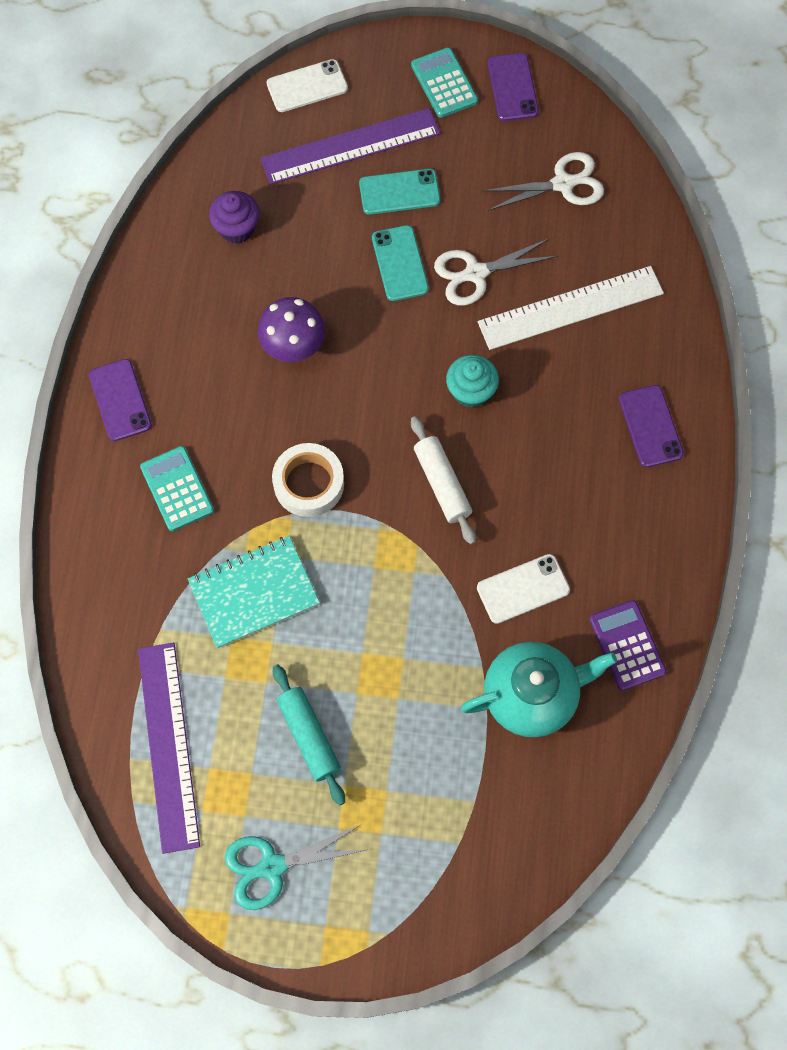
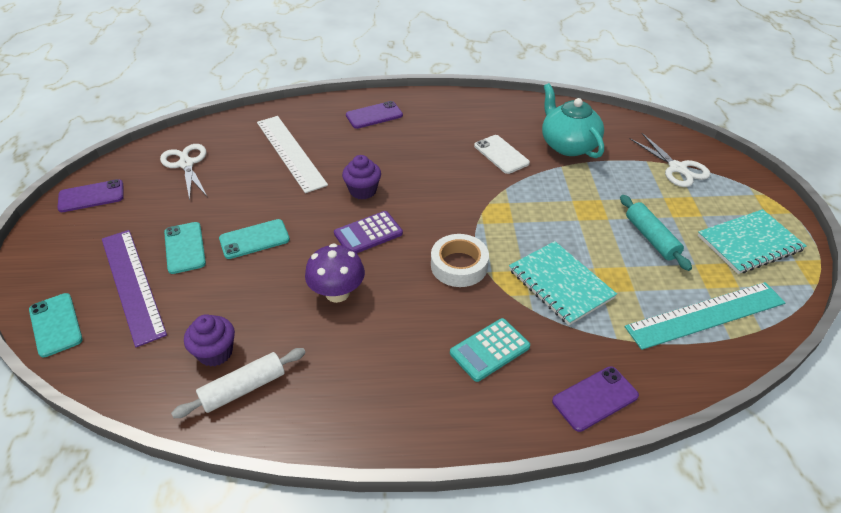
camera: 100 degrees left, 25 degrees down
(120, 400) = (412, 413): purple phone -> purple phone (595, 398)
(168, 745) = (705, 315): purple ruler -> turquoise ruler
(272, 866) = (749, 243): turquoise scissors -> turquoise notebook
(307, 86) = (55, 325): white phone -> turquoise phone
(309, 736) = (651, 238): turquoise rolling pin -> turquoise rolling pin turned 75 degrees counterclockwise
(442, 484) = (439, 196): white rolling pin -> white rolling pin (243, 389)
(444, 83) = (77, 234): turquoise calculator -> none
(471, 391) = (363, 190): turquoise cupcake -> purple cupcake
(475, 273) = (263, 198): white scissors -> white scissors (677, 168)
(627, 645) = (520, 114): purple calculator -> purple calculator (368, 233)

